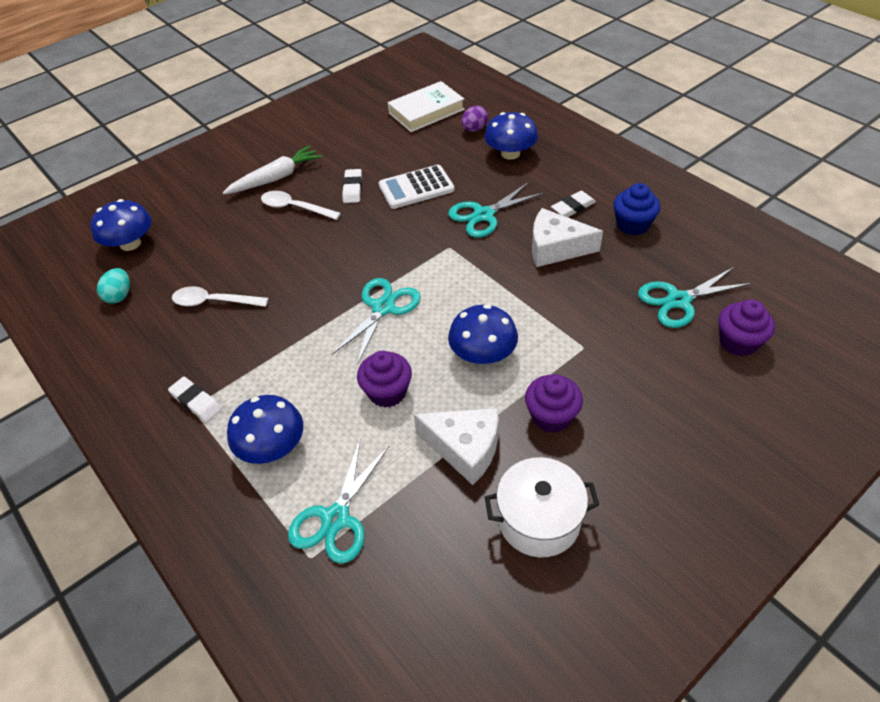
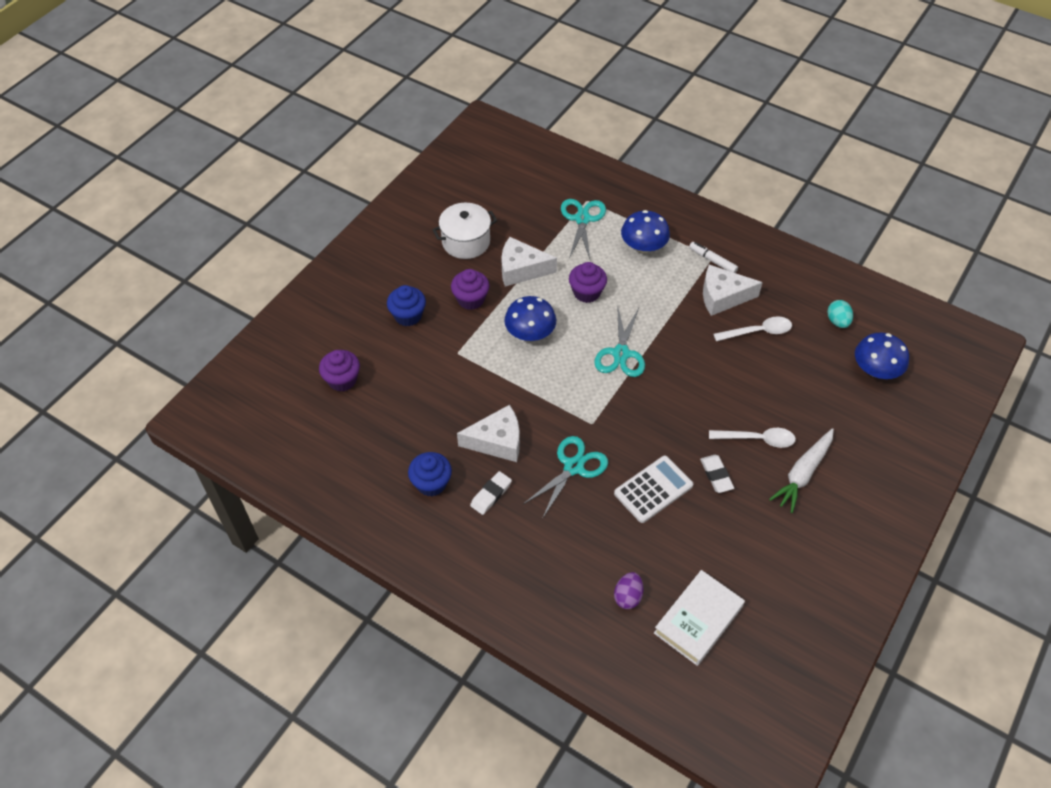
camera: 160 degrees right, 5 degrees up
(196, 402) = (712, 261): white eraser -> white marker
(221, 350) = (722, 296): none -> white cheese
(510, 153) = (574, 562): blue mushroom -> none
(646, 411) = (408, 316): none -> blue cupcake
(678, 300) = (387, 408): turquoise scissors -> none

